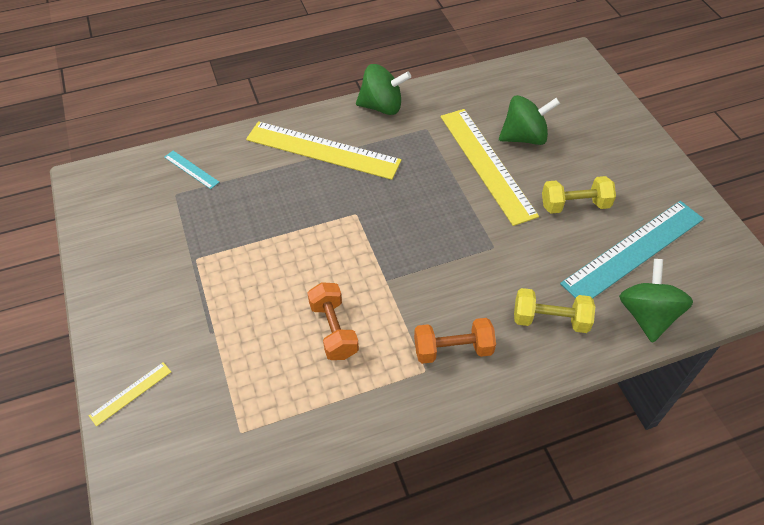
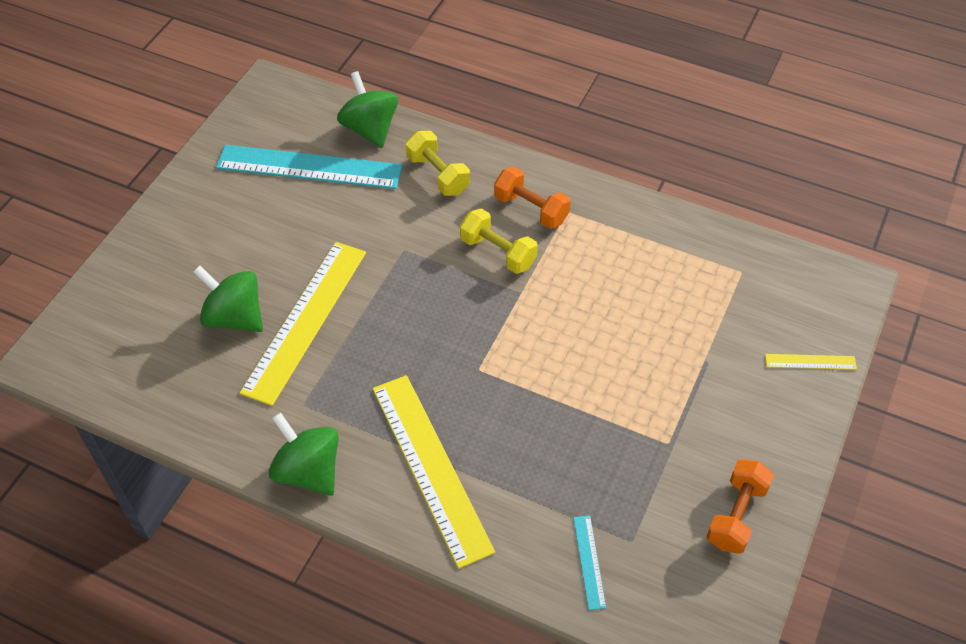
camera: 135 degrees left, 0 degrees up
(333, 330) = (604, 288): orange dumbbell -> orange dumbbell (736, 515)
(574, 205) = (294, 229): yellow dumbbell -> yellow dumbbell (498, 252)
(647, 315) = (370, 129): green spinning top -> green spinning top turned 105 degrees clockwise

